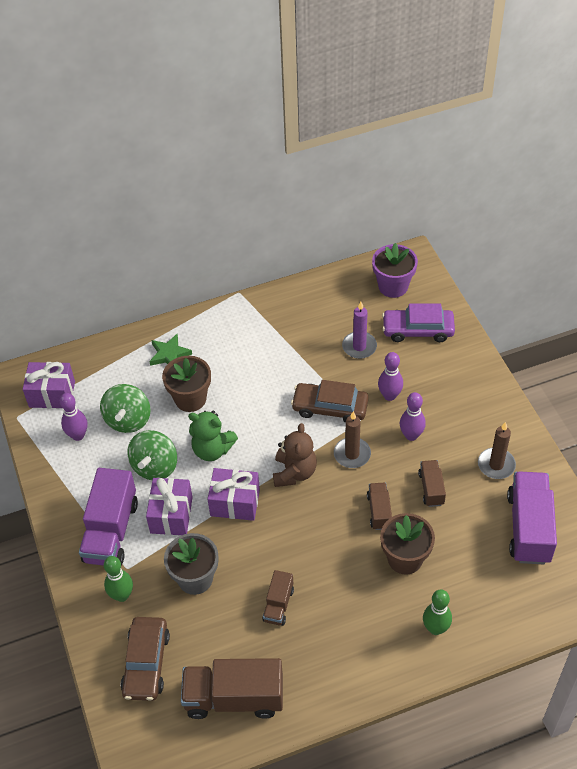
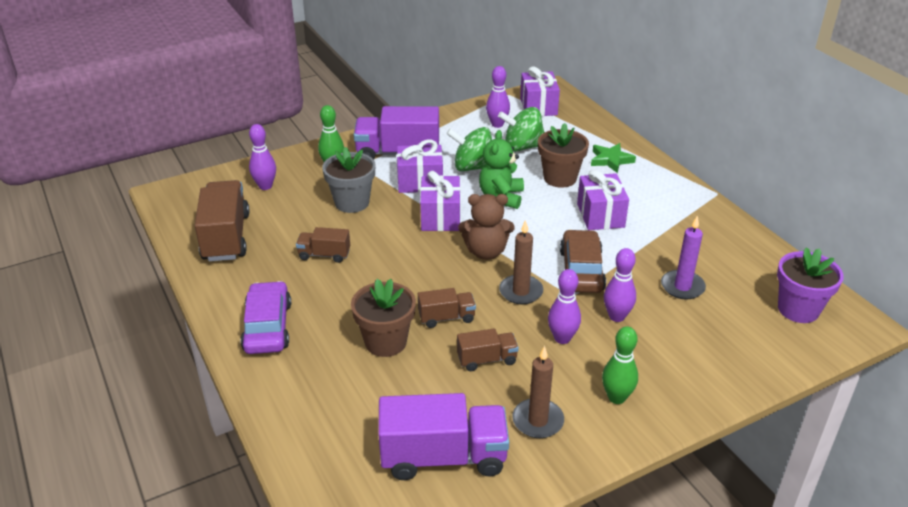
camera: 80 degrees right, 15 degrees down
(146, 663) = (265, 186): brown car -> purple bowling pin
(255, 380) = (600, 215): none -> purple gift
(418, 330) = (735, 336): purple car -> purple car (268, 327)
(435, 628) = (295, 371): green bowling pin -> green bowling pin (616, 397)

